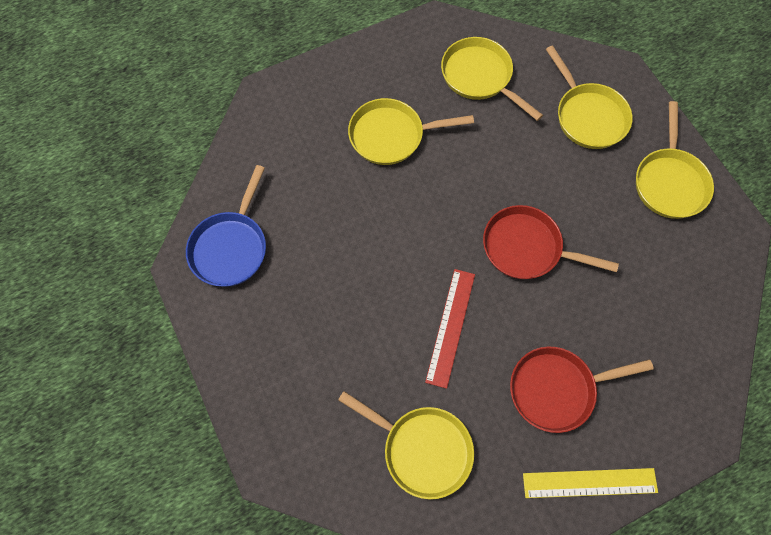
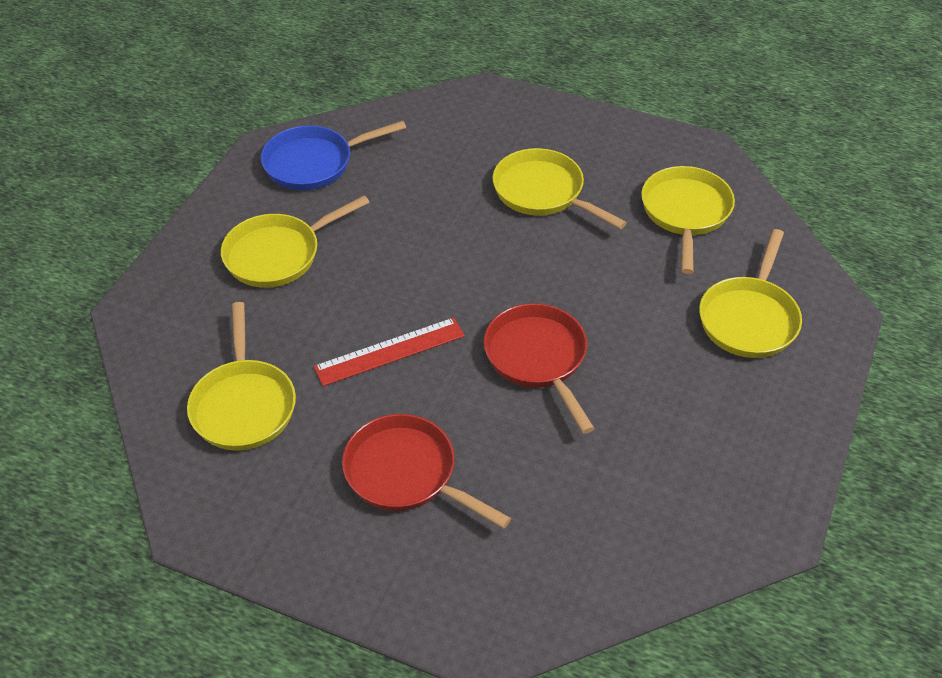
camera: 50 degrees right, 20 degrees down
(589, 483) = (329, 562): yellow ruler -> none
(669, 182) = (757, 432): yellow pan -> yellow pan (278, 254)

